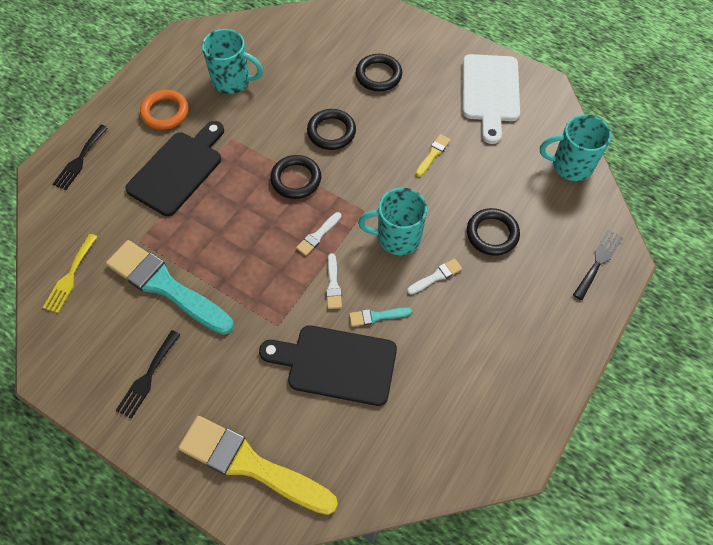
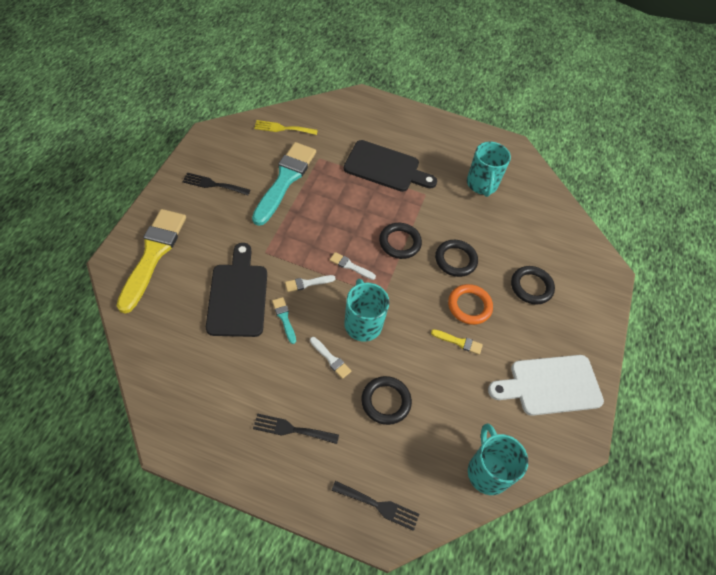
camera: 70 degrees right, 5 degrees down
(80, 160) = (377, 112): black fork -> black fork (291, 429)
(165, 112) = (435, 149): orange ring -> orange ring (469, 306)

